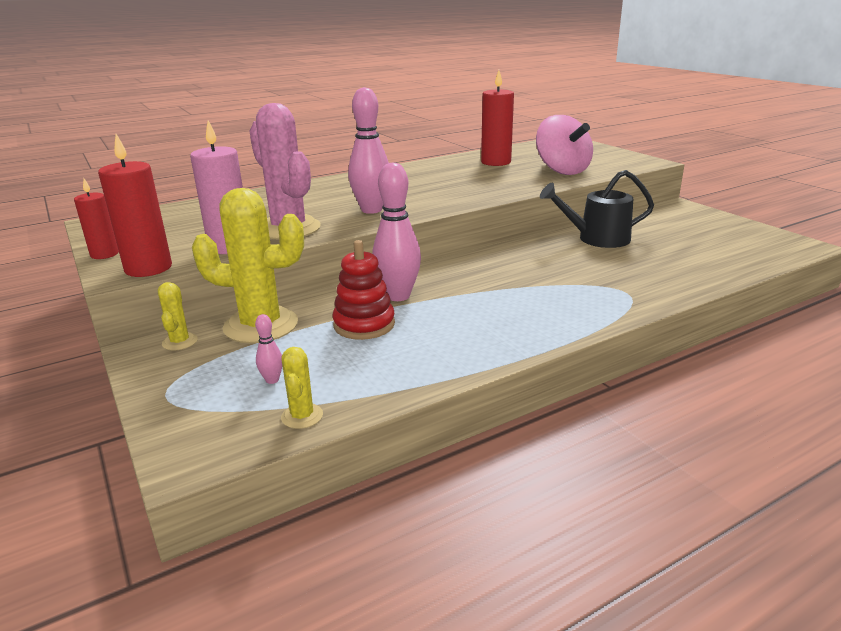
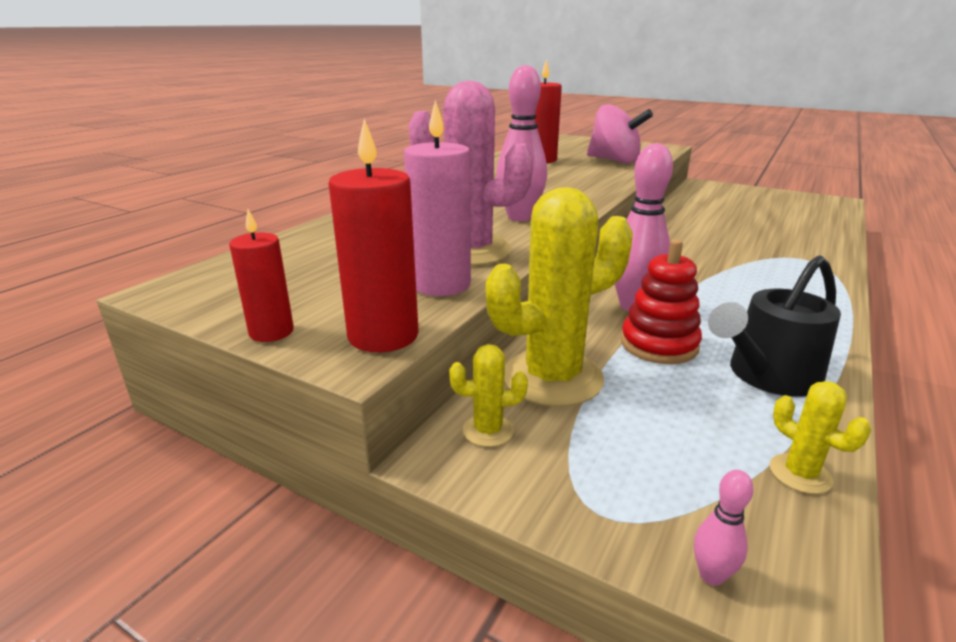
camera: 30 degrees left, 0 degrees up
(180, 342) = (488, 430): yellow cactus -> yellow cactus turned 60 degrees counterclockwise
(272, 380) = (687, 441): pink bowling pin -> pink bowling pin (711, 575)
(597, 239) = (696, 219): black watering can -> black watering can (767, 375)

